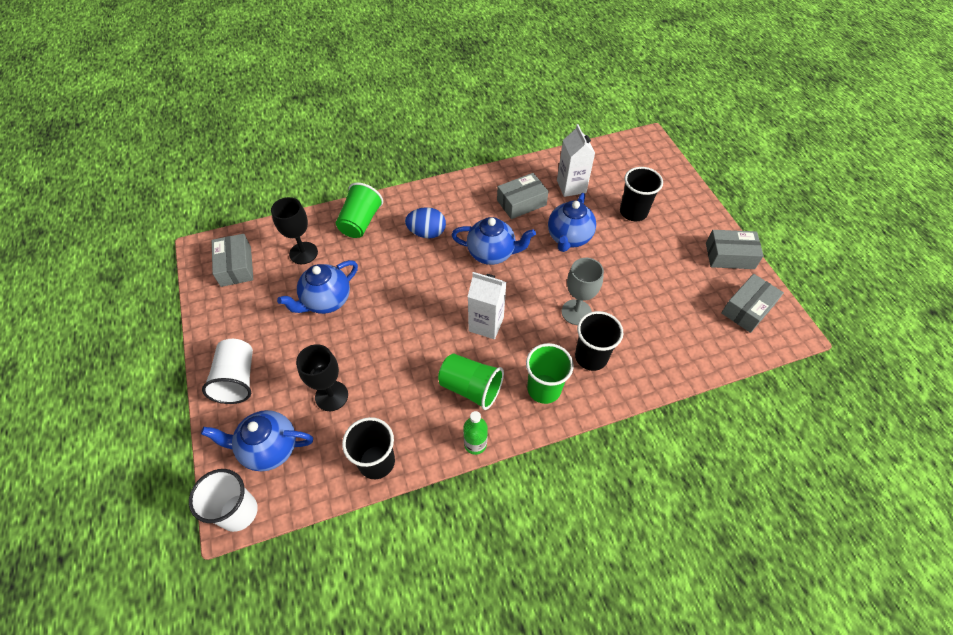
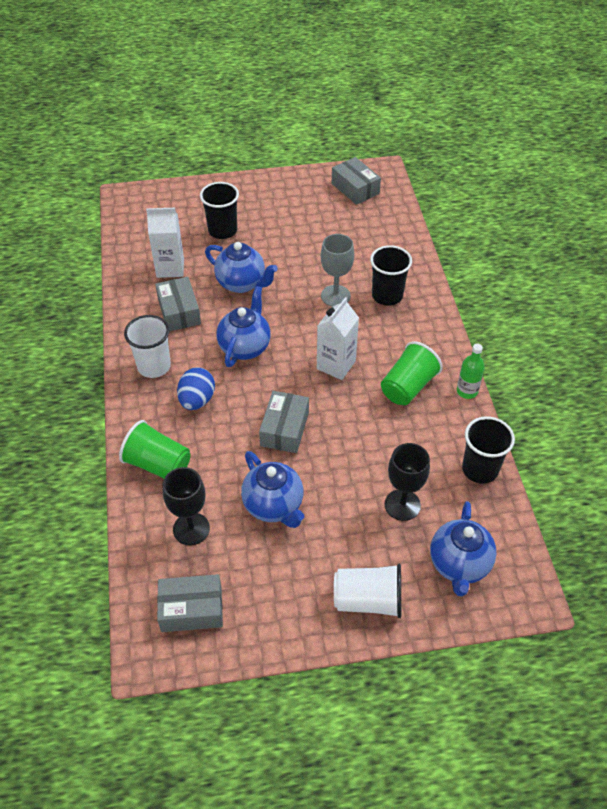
camera: 80 degrees left, 5 degrees down
(238, 512) = (527, 592): white cup -> white cup (154, 366)
(544, 389) = (416, 334): green cup -> none
(729, 256) = (295, 183): grey box -> grey box (284, 429)

